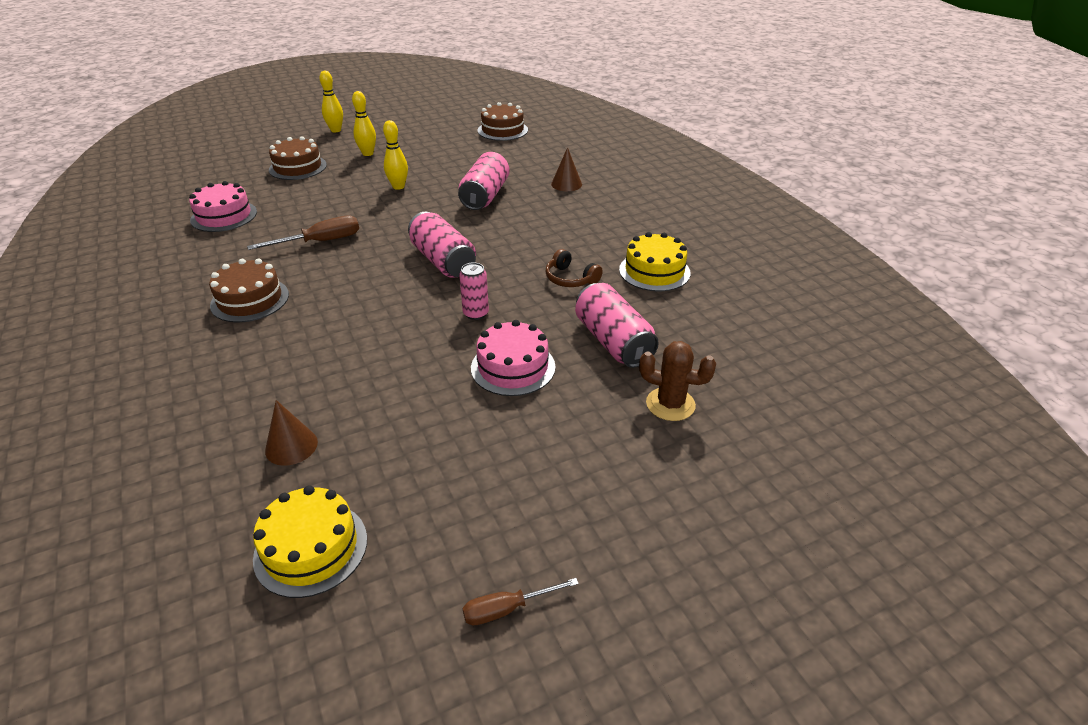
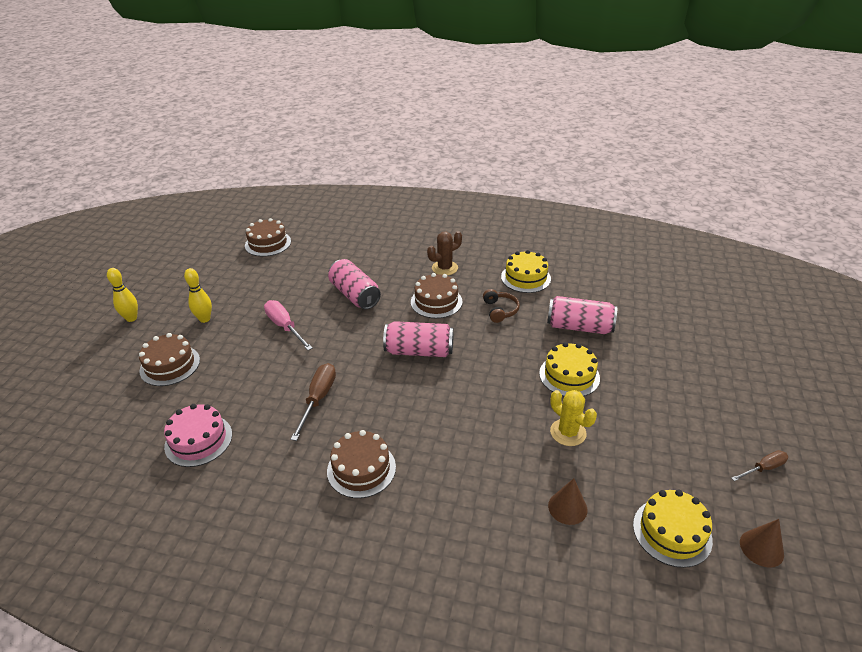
camera: 50 degrees left, 0 degrees up
(398, 187) = (285, 327): yellow bowling pin -> pink screwdriver
(413, 402) = (568, 432): none -> yellow cactus
(476, 313) = (498, 365): pink can -> none
(507, 609) = (763, 468): brown screwdriver -> brown screwdriver turned 135 degrees counterclockwise
(513, 367) = (569, 375): pink cake -> yellow cake
(533, 238) = (436, 302): none -> brown cake
(566, 184) = (385, 256): brown cone -> brown cone (761, 548)
(570, 279) = (500, 310): brown headphones -> brown headphones turned 90 degrees counterclockwise
(670, 404) = (650, 336): brown cactus -> brown cactus (444, 268)

